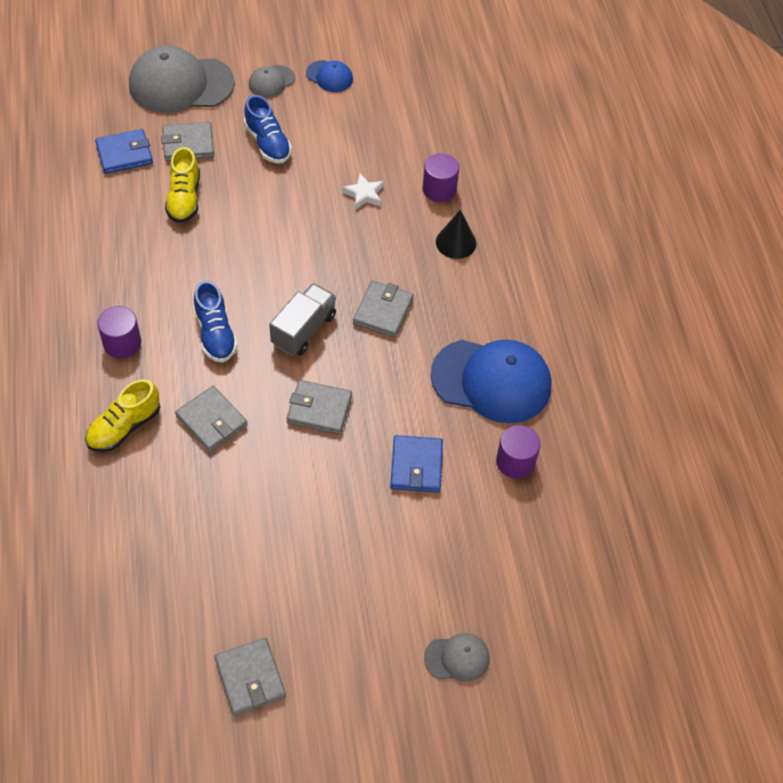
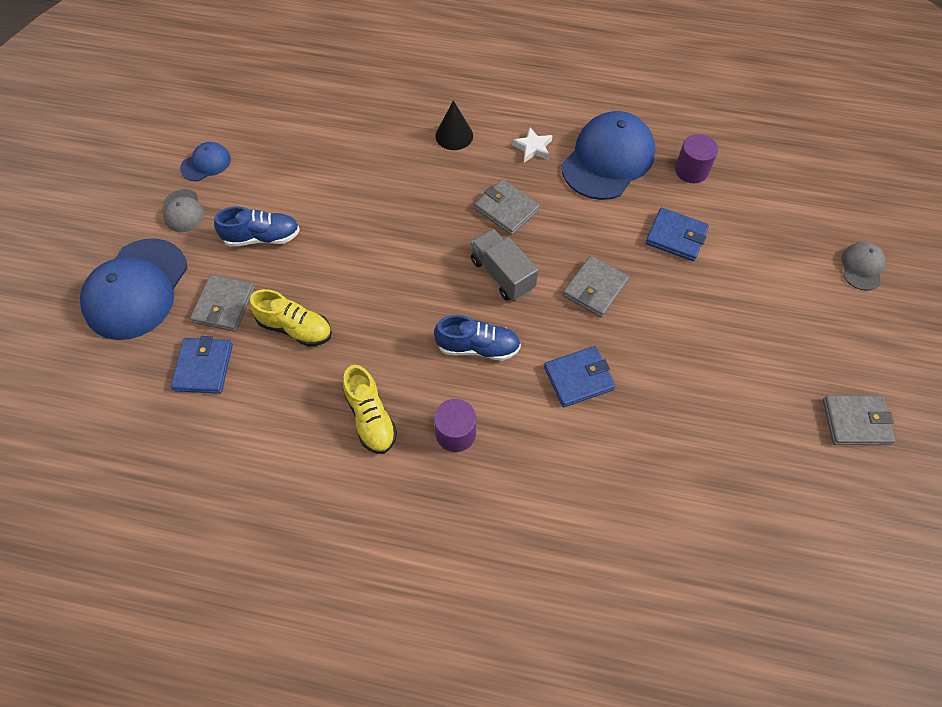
camera: 65 degrees left, 5 degrees up
(124, 427) = (559, 457): yellow shoe -> yellow shoe (370, 418)
(181, 84) = (136, 289): grey cap -> blue cap
(212, 421) = (578, 378): grey wallet -> blue wallet
(364, 194) = (367, 182): white star -> white star (533, 148)
(439, 189) = (389, 127): purple cylinder -> none

